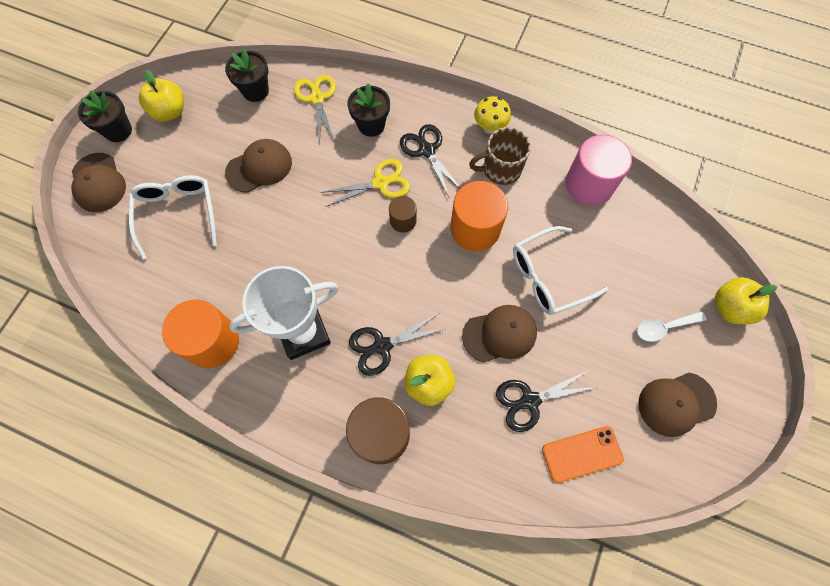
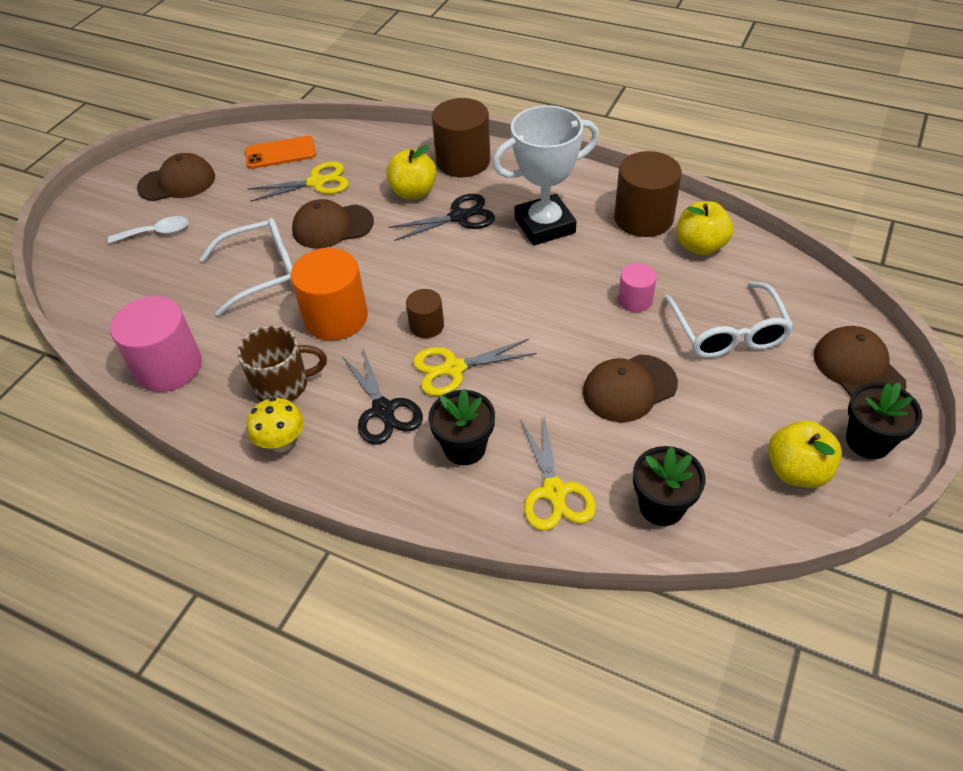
camera: 175 degrees left, 20 degrees down
(212, 342) = (643, 218): orange cylinder -> brown cylinder
(239, 245) = (635, 300): none -> pink cylinder
(530, 400) = (316, 182): black scissors -> yellow scissors
(730, 308) = (75, 248): yellow apple -> yellow apple (700, 246)

